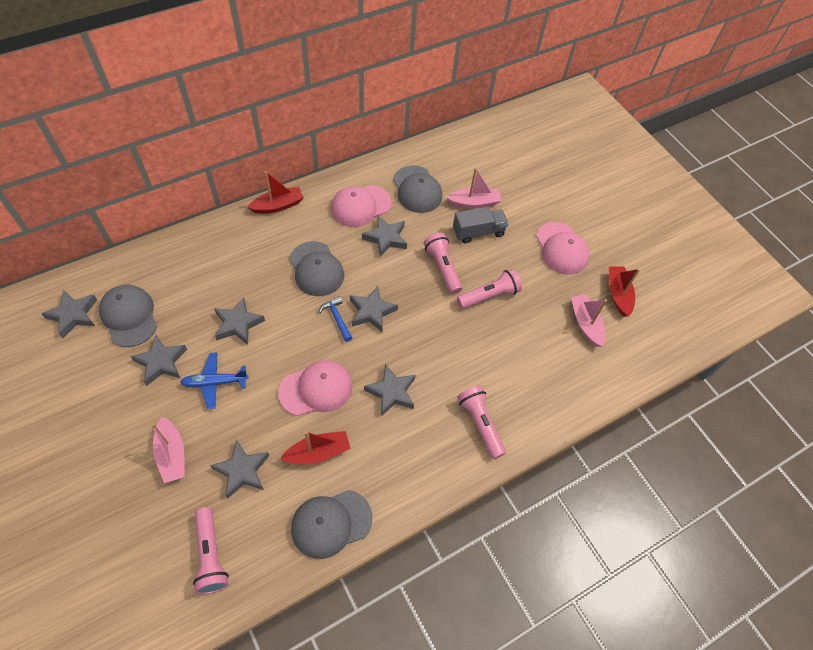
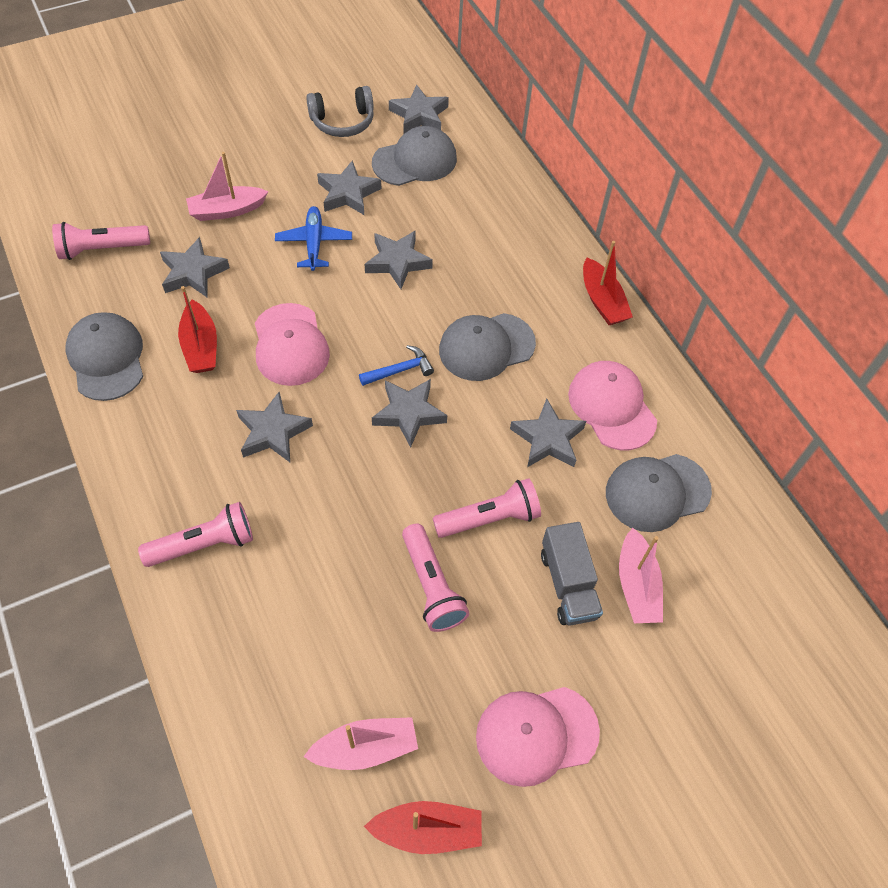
camera: 95 degrees right, 0 degrees up
(71, 373) = (343, 122): none -> grey headphones

